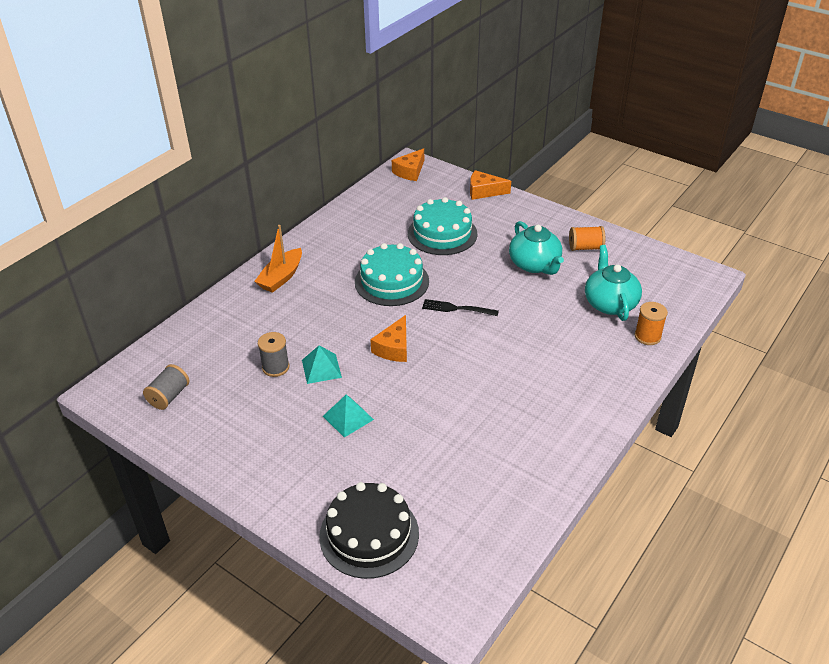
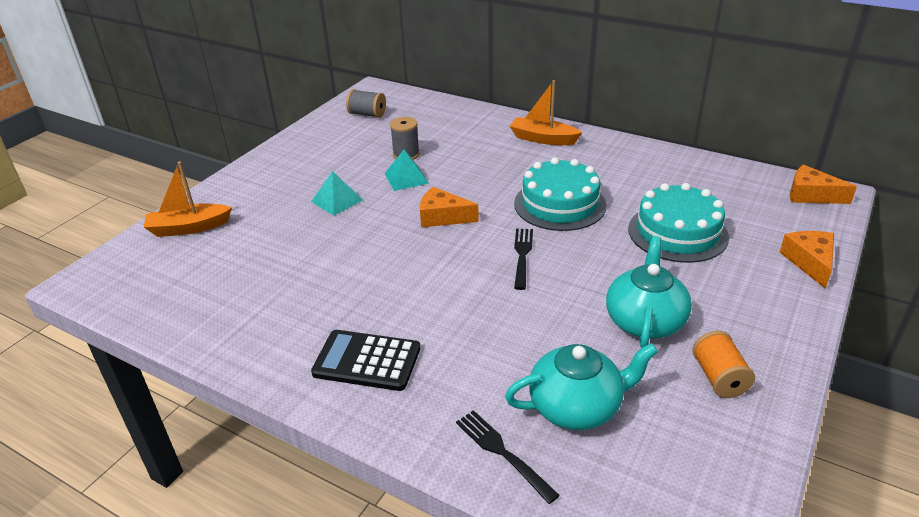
camera: 85 degrees right, 5 degrees down
(369, 534) = (189, 228): black cake -> orange boat
(535, 265) = (645, 321): turquoise teapot -> turquoise teapot turned 135 degrees clockwise
(570, 395) = (367, 361): none -> black calculator
(647, 336) = (503, 453): orange spool -> black fork

